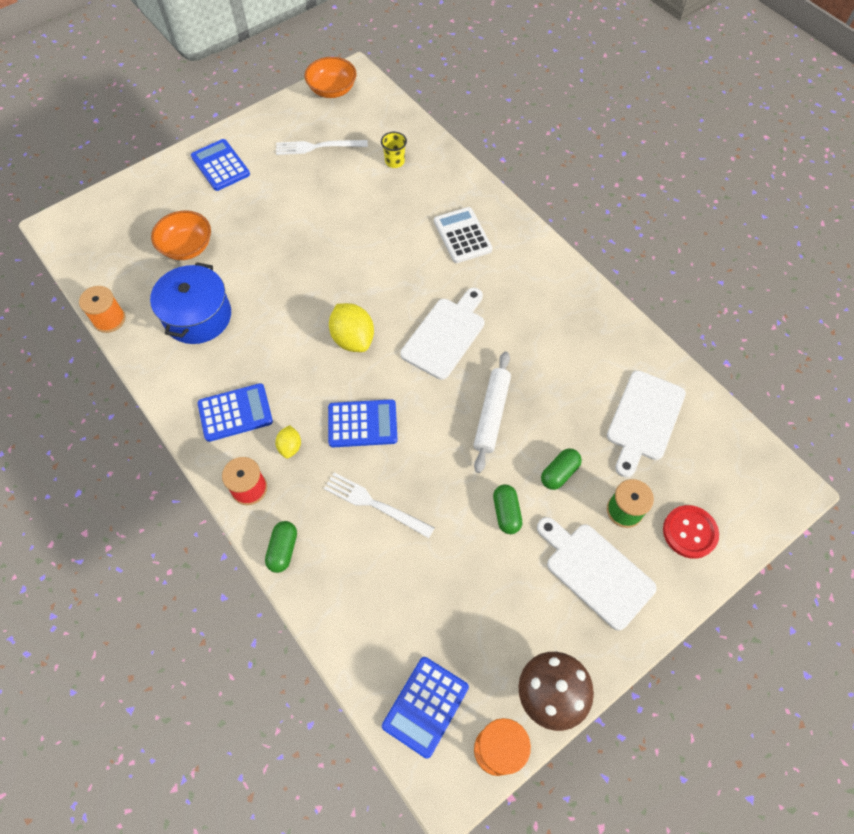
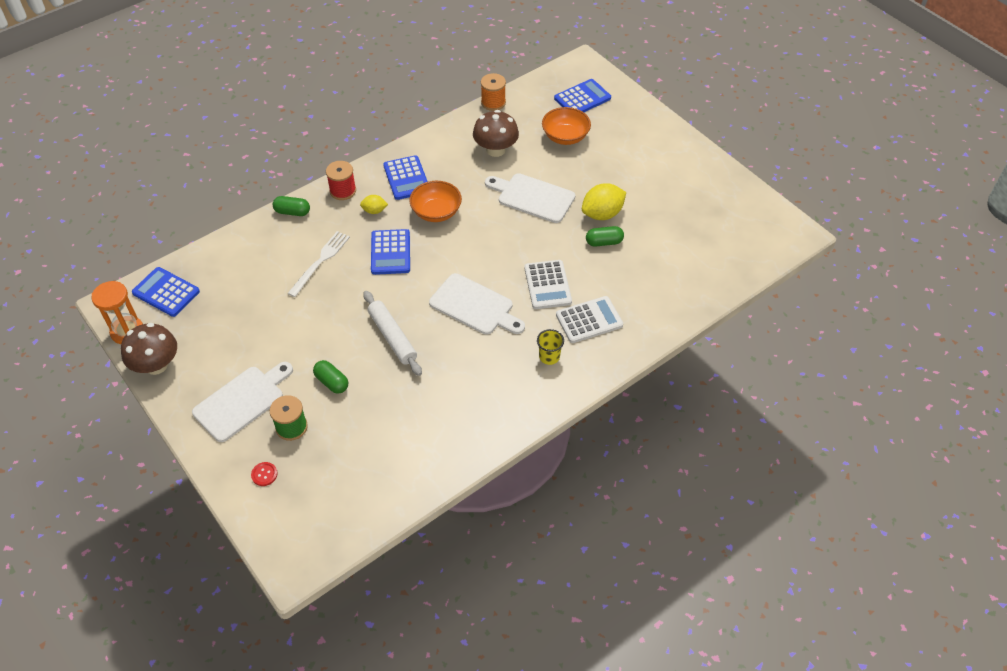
camera: 90 degrees right, 10 degrees down
(198, 316) = (495, 150): blue pot -> brown mushroom
(220, 166) = (658, 148): blue calculator -> blue calculator (582, 98)
(318, 147) = (691, 211): white fork -> none
(332, 90) = (771, 218): orange bowl -> orange bowl (436, 212)
(353, 339) = (472, 244): yellow lemon -> yellow lemon (602, 214)
(394, 161) = (680, 268): yellow cup -> yellow cup (549, 357)
(415, 269) = (547, 285): none -> white calculator
(492, 414) = (392, 337): white rolling pin -> white rolling pin turned 45 degrees clockwise
(506, 513) = (301, 344): green capsule -> green capsule (604, 242)
(644, 419) = (378, 452): white cutting board -> white cutting board (533, 197)
(689, 532) = (264, 474): red button -> red button, size x0.54

